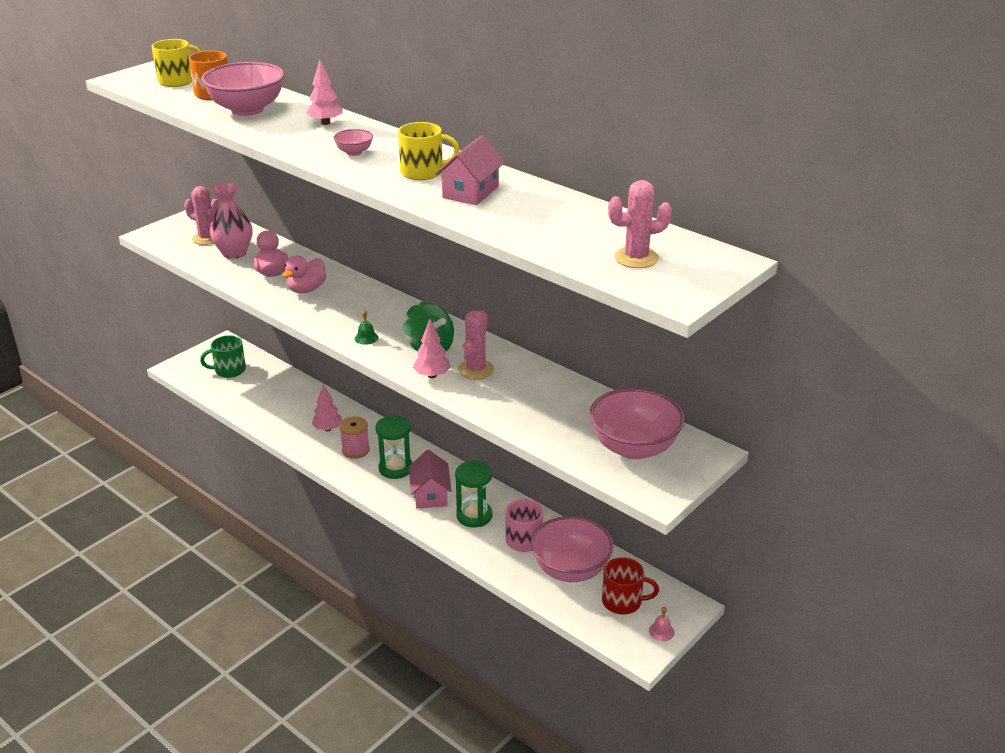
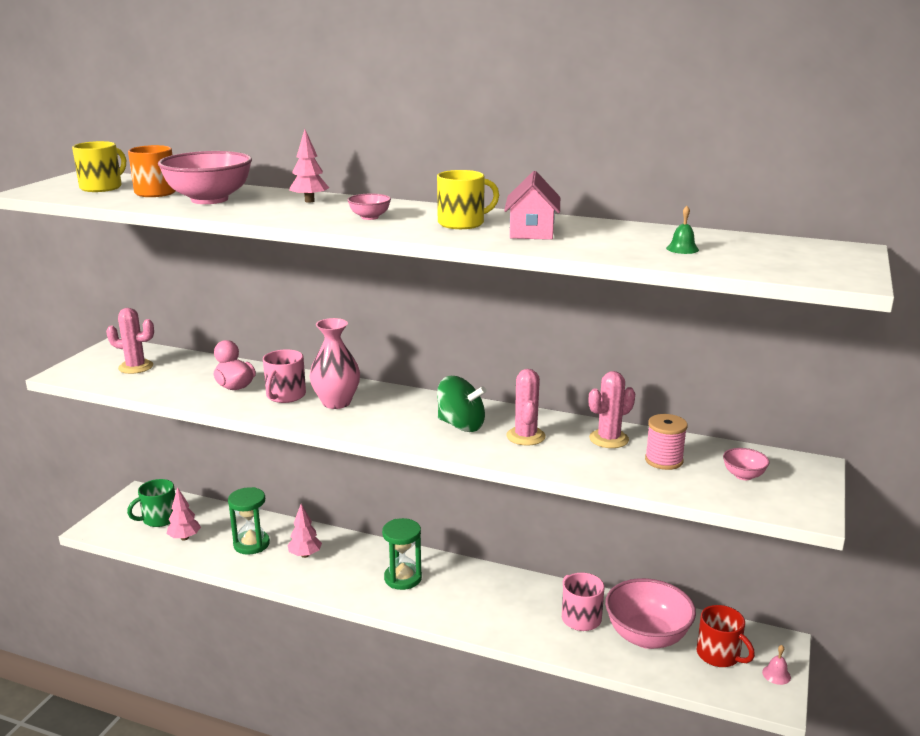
camera: 20 degrees left, 10 degrees down
(234, 253) = (177, 376): pink vase -> pink vase (336, 402)
(306, 289) = (285, 395): pink duck -> pink mug
(355, 450) = (348, 569): pink spool -> pink spool (664, 460)
(366, 338) = (387, 428): green bell -> green bell (682, 249)
(430, 494) = (456, 596): pink house -> none
(432, 375) = (486, 449): pink tree -> pink tree (184, 538)
(474, 516) = (515, 606): green hourglass -> green hourglass (251, 544)
(623, 601) = (719, 655): red mug -> red mug turned 60 degrees clockwise
(634, 448) = (743, 475): pink bowl -> pink bowl, size x0.45
(636, 258) = (764, 257): pink cactus -> pink cactus (609, 439)

